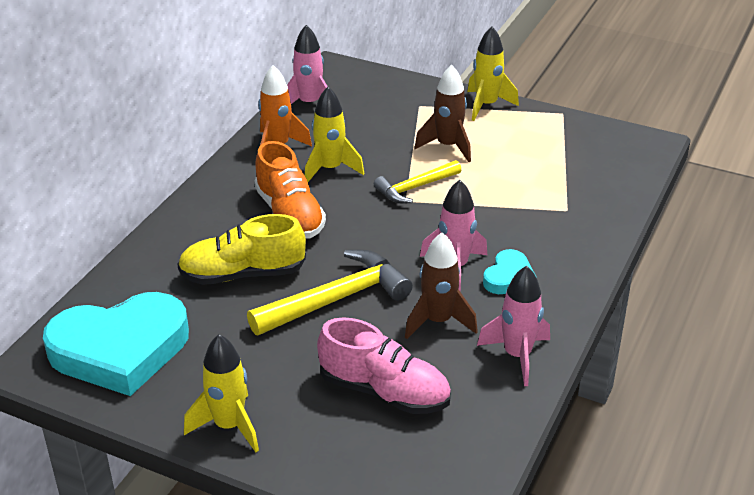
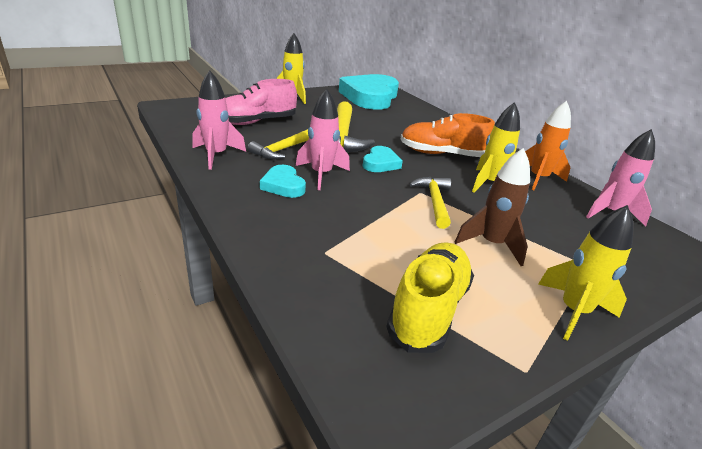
camera: 120 degrees right, 5 degrees down
(242, 274) = (395, 127): yellow shoe -> yellow shoe (428, 309)
(374, 243) = (380, 163): none -> turquoise heart
(438, 321) = (281, 150): brown rocket -> yellow hammer

